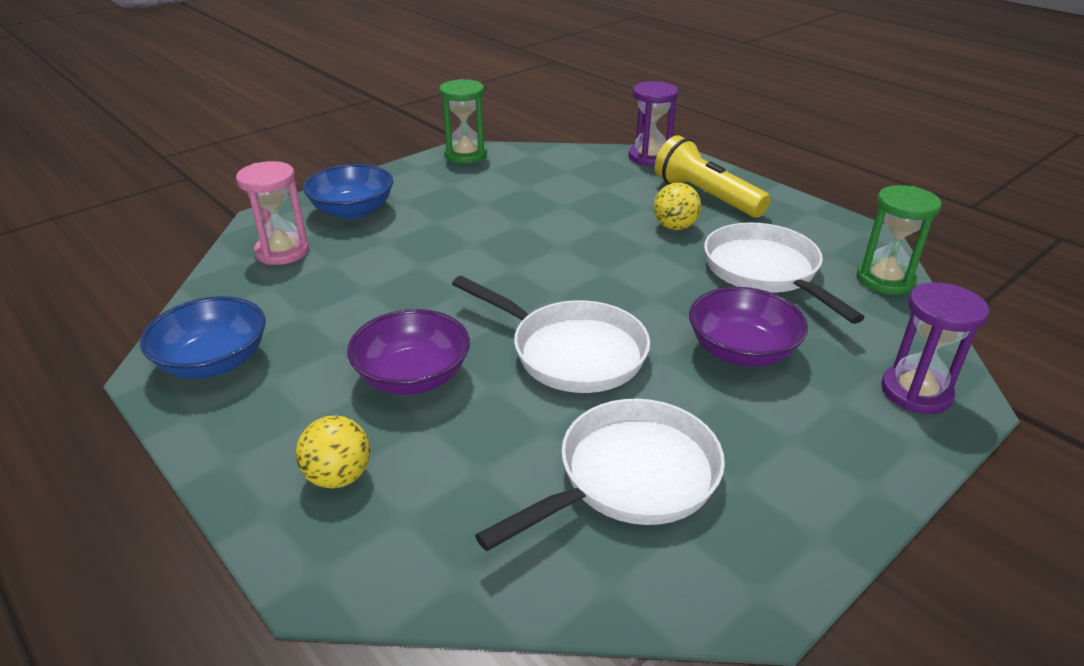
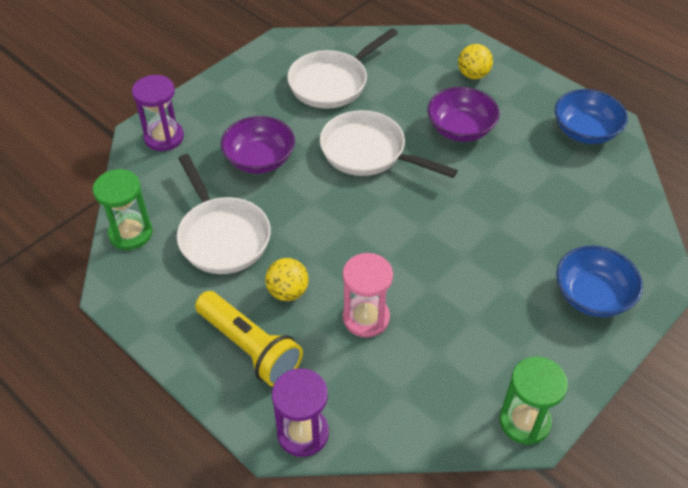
camera: 175 degrees right, 15 degrees up
(282, 251) = (616, 234): pink hourglass -> pink hourglass (366, 318)

